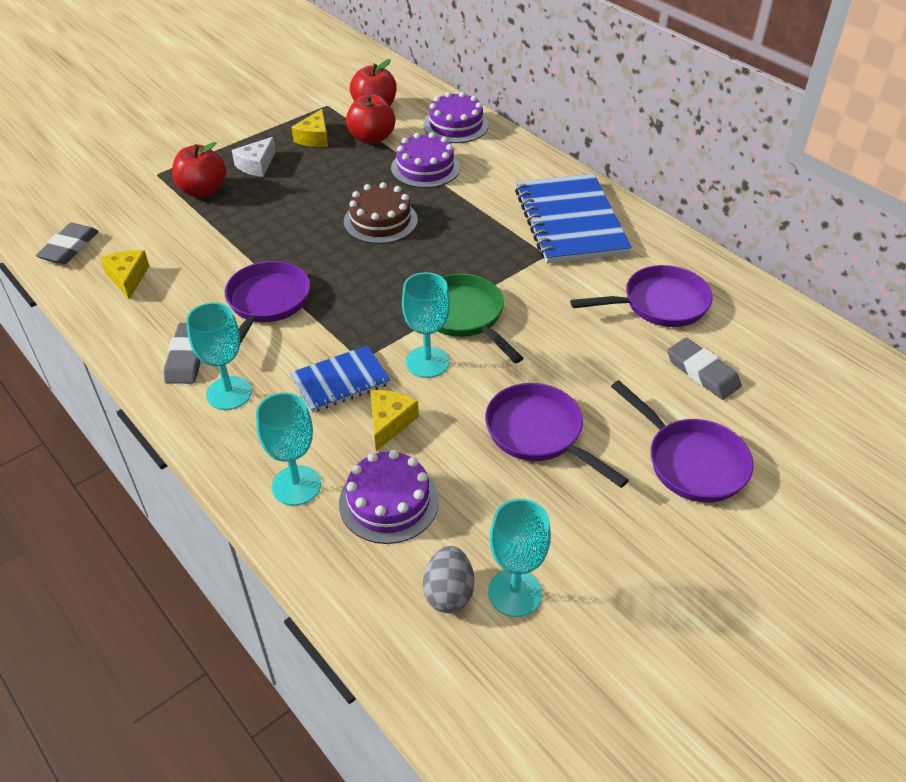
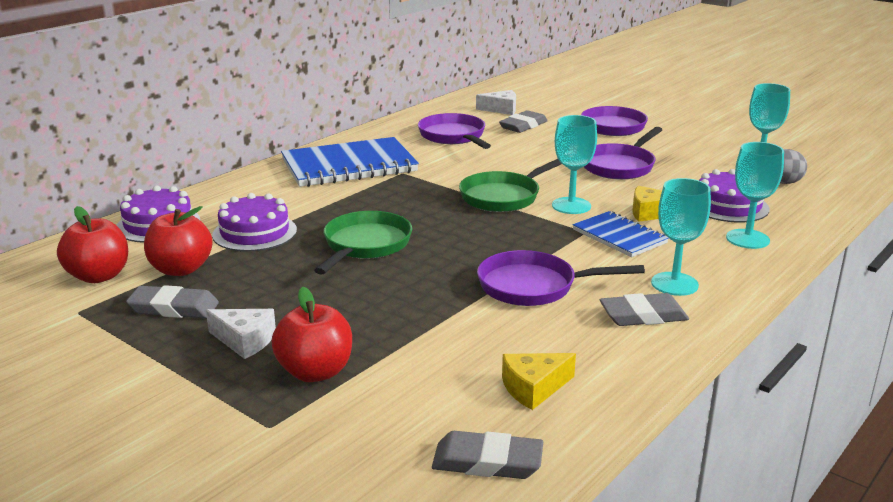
camera: 100 degrees left, 20 degrees down
(314, 138) = (173, 308): yellow cheese -> grey eraser
(380, 221) = (365, 245): brown cake -> green pan
(775, 362) = (501, 109): none -> white cheese

